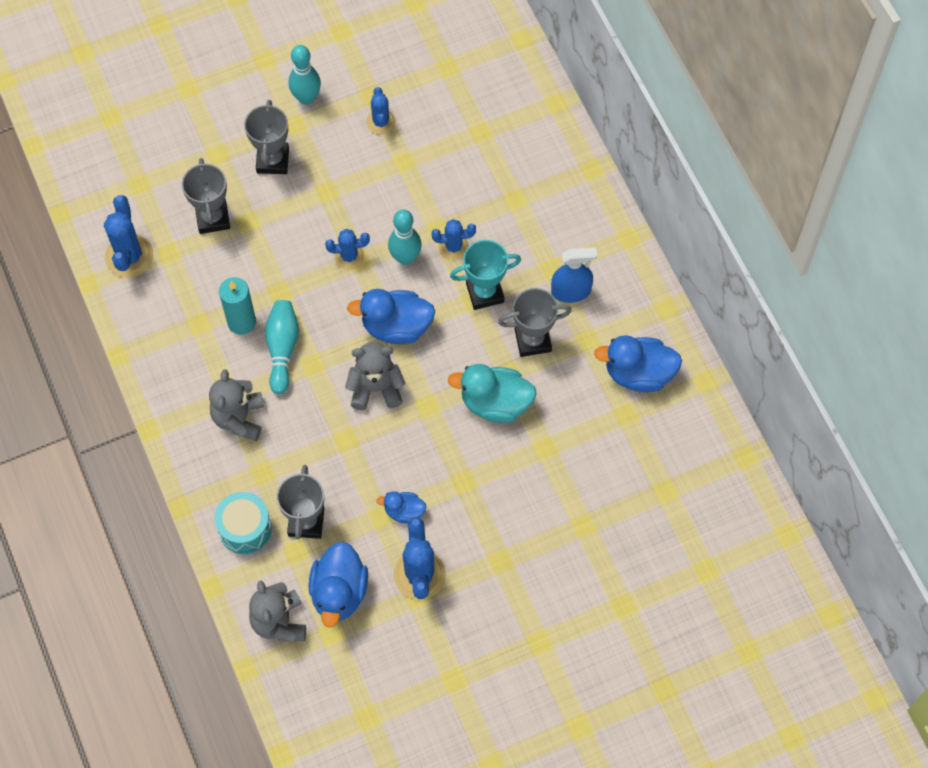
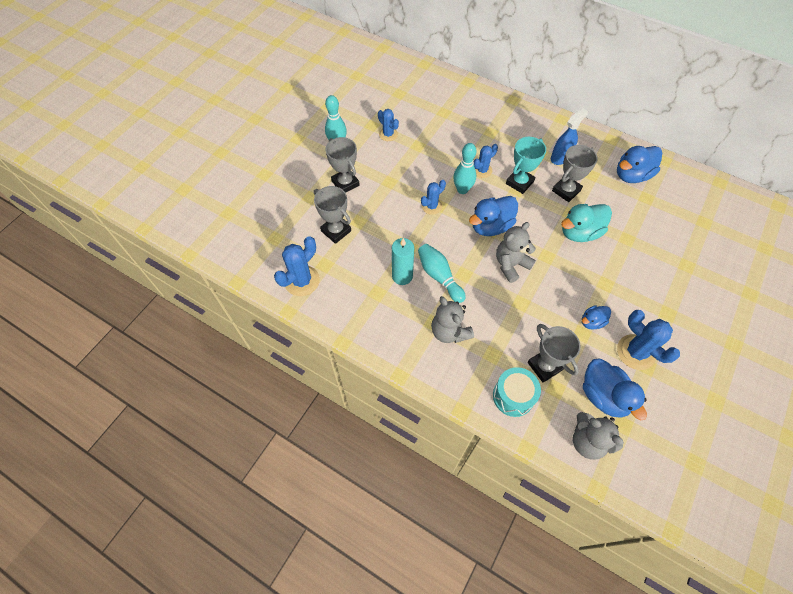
camera: 35 degrees left, 5 degrees down
(129, 256) = (302, 281): blue cactus -> blue cactus turned 75 degrees clockwise

